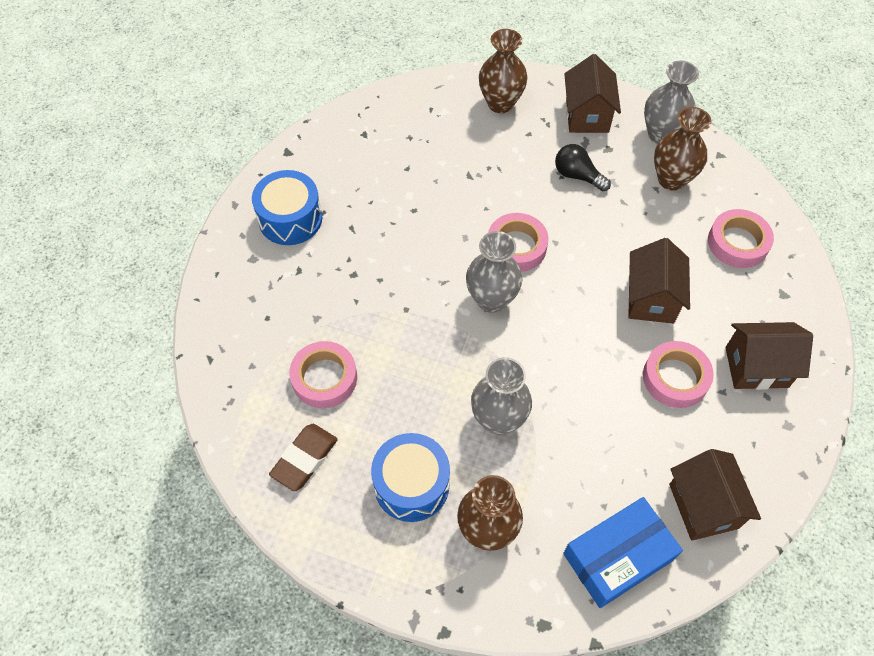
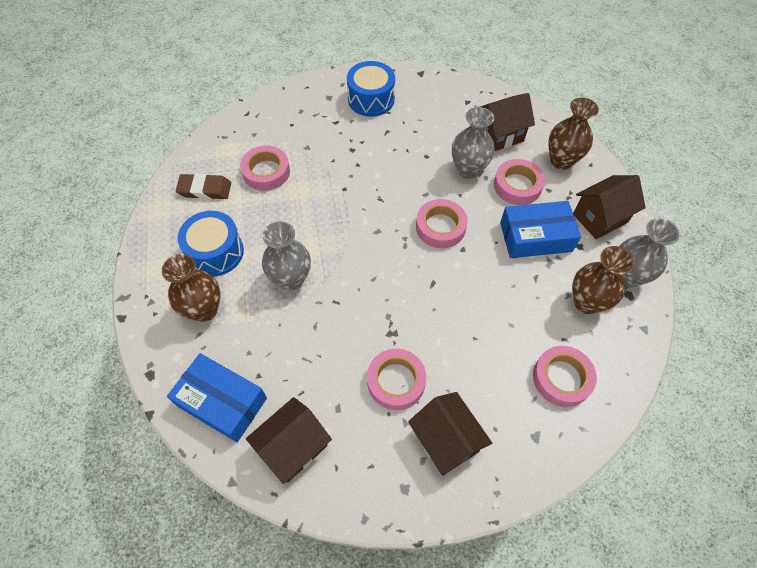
camera: 60 degrees right, 0 degrees up
(491, 299) = (385, 232): grey vase -> grey vase (468, 170)
(507, 155) = (517, 186): none -> pink tape
(577, 175) = (535, 237): black light bulb -> blue box
(651, 298) = (458, 334): brown house -> brown house (499, 135)

